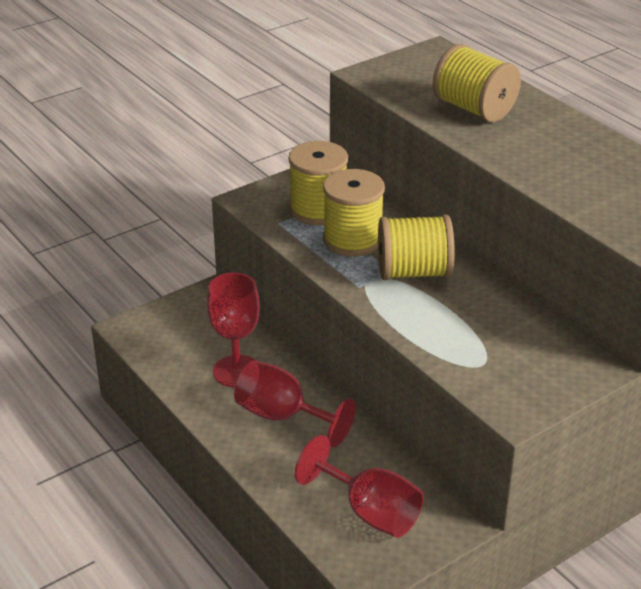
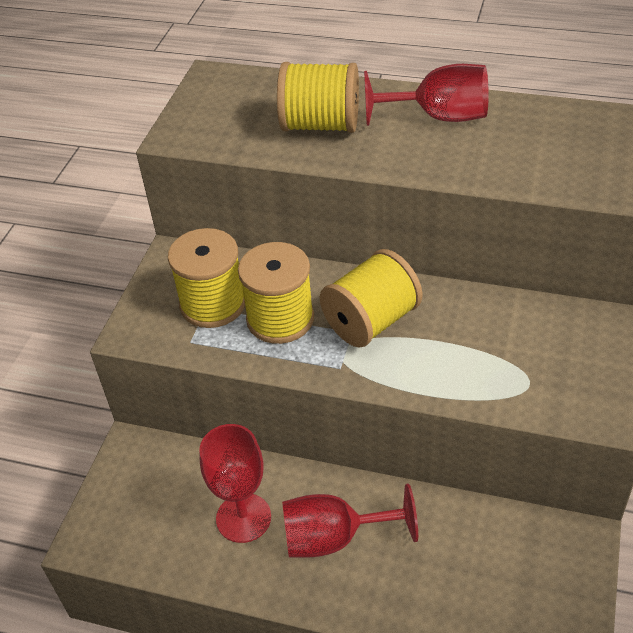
camera: 35 degrees left, 10 degrees up
(370, 512) = (508, 584): red goblet -> red goblet (439, 117)

